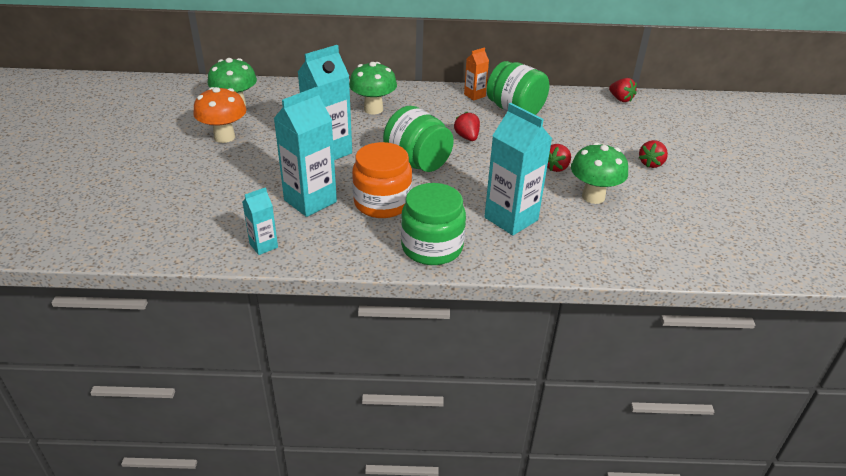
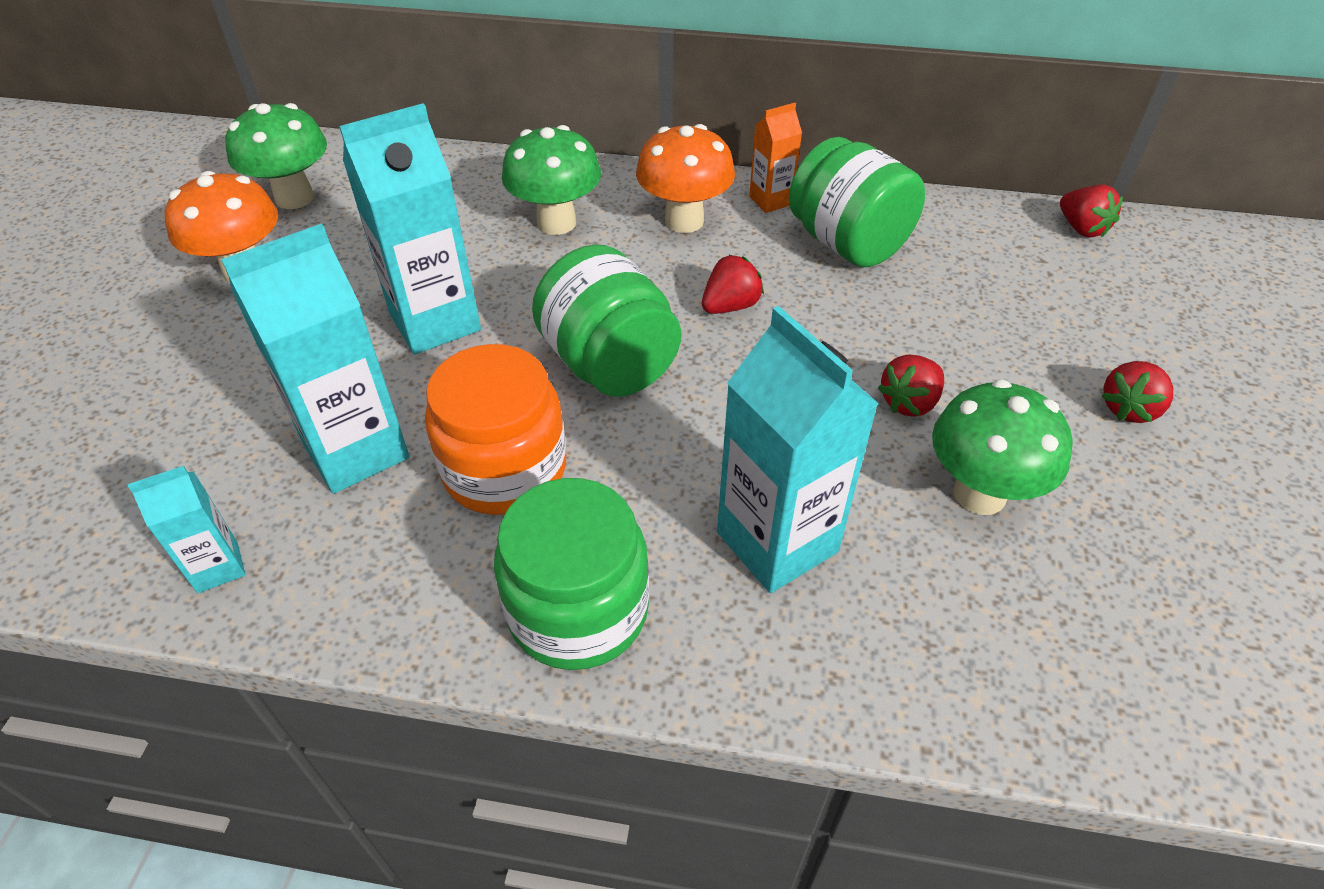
camera: 10 degrees right, 10 degrees up
(435, 105) = (684, 221): none -> orange mushroom
(467, 137) = (730, 306): red strawberry -> red strawberry turned 60 degrees clockwise

